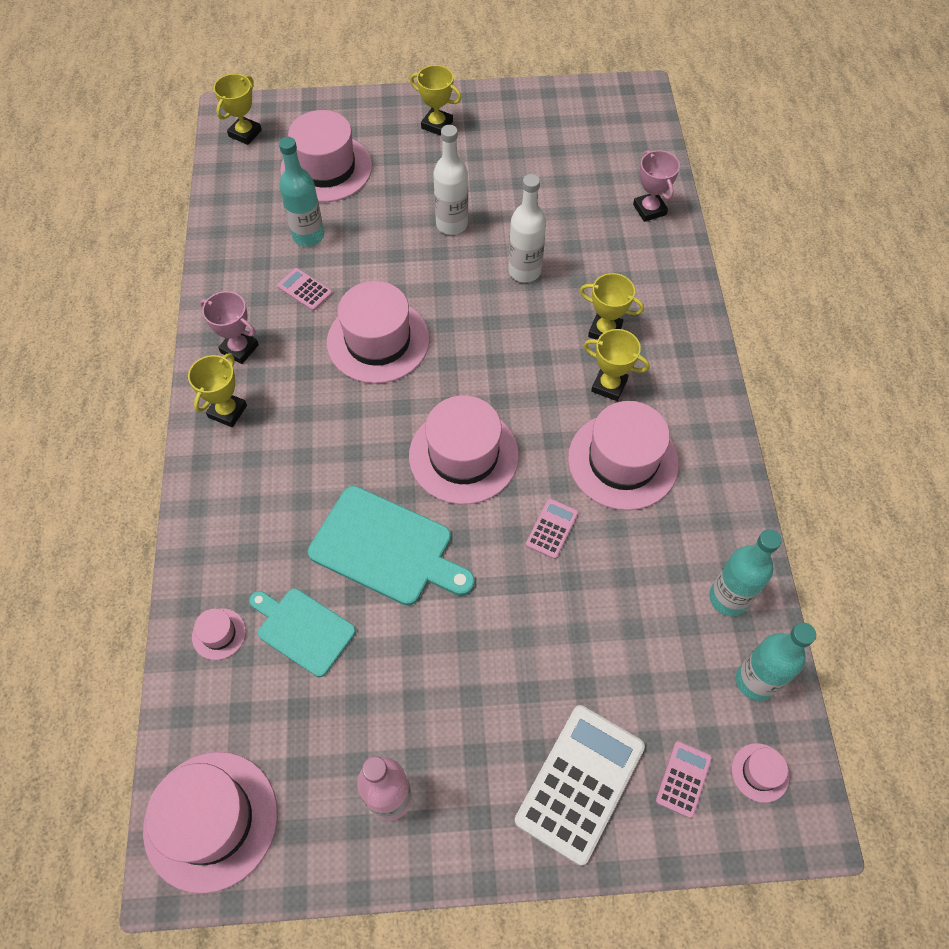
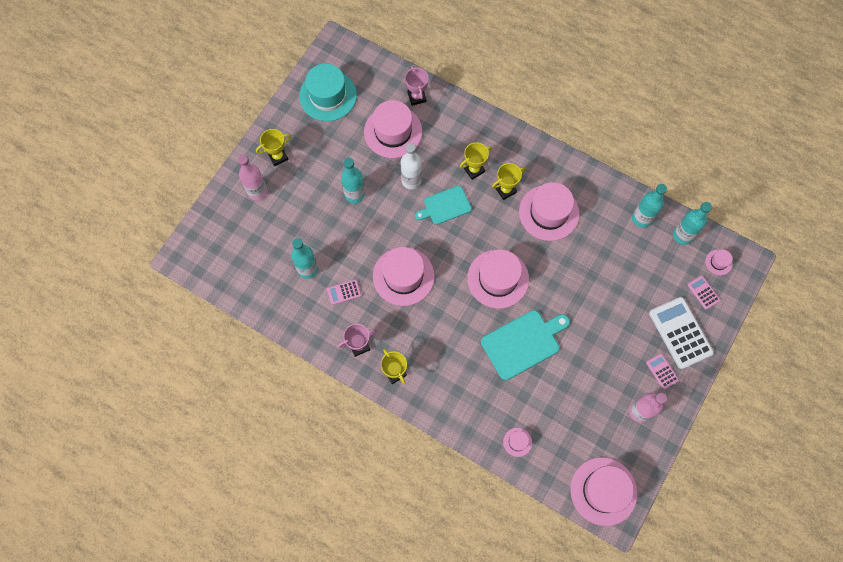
camera: 55 degrees left, 10 degrees up
(245, 133) = (203, 259): yellow trophy -> none
(303, 629) = (540, 403): turquoise cutting board -> turquoise cutting board (445, 206)
(326, 168) = (265, 232): pink hat -> pink hat (393, 132)
(374, 132) = (257, 192): none -> pink bottle
(452, 224) = (354, 194): white bottle -> turquoise bottle
(552, 529) = (562, 266): pink calculator -> pink calculator (662, 371)
(563, 124) = (328, 95): none -> turquoise hat
(649, 209) = (417, 97): pink trophy -> pink trophy turned 60 degrees clockwise

